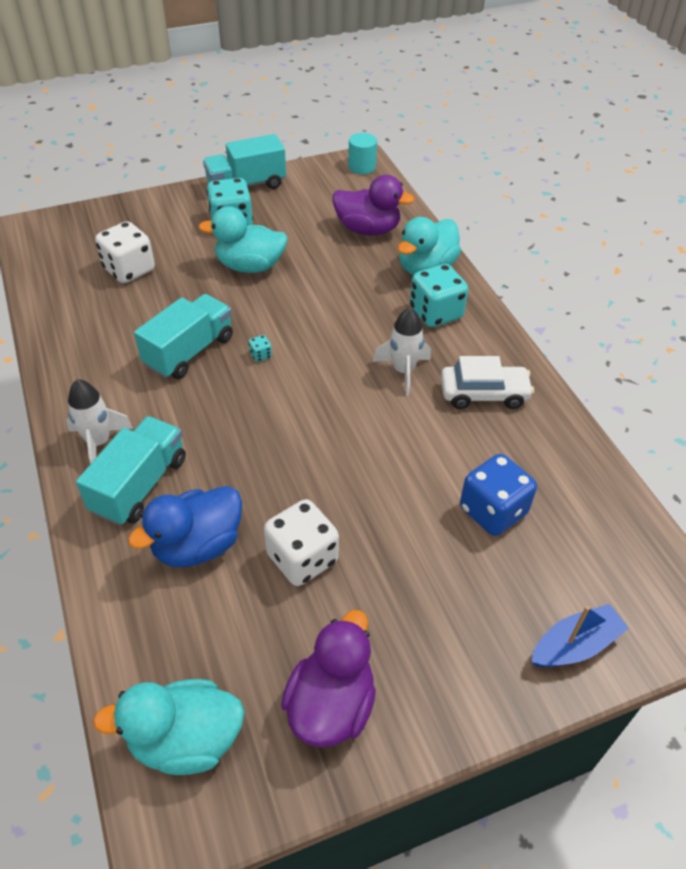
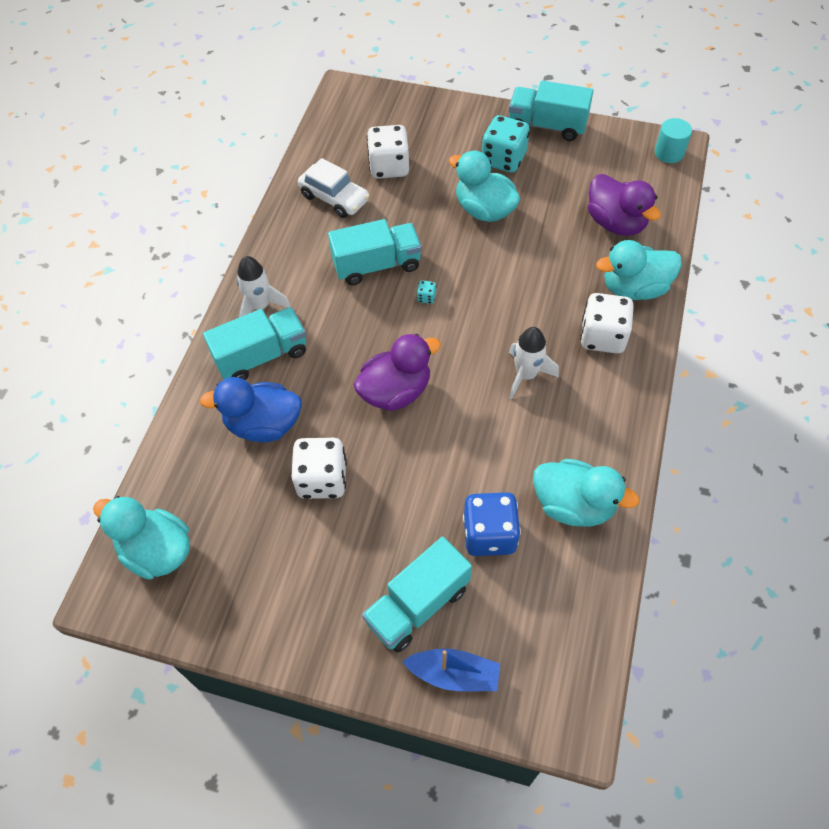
camera: 40 degrees right, 10 degrees up
(331, 705) = (256, 592): purple duck -> purple duck (396, 391)
(435, 313) = (602, 337): turquoise dice -> white dice
(484, 394) = (575, 434): white car -> white car (334, 198)
(490, 609) = (417, 604): none -> turquoise truck
(534, 447) = (573, 505): none -> turquoise duck

